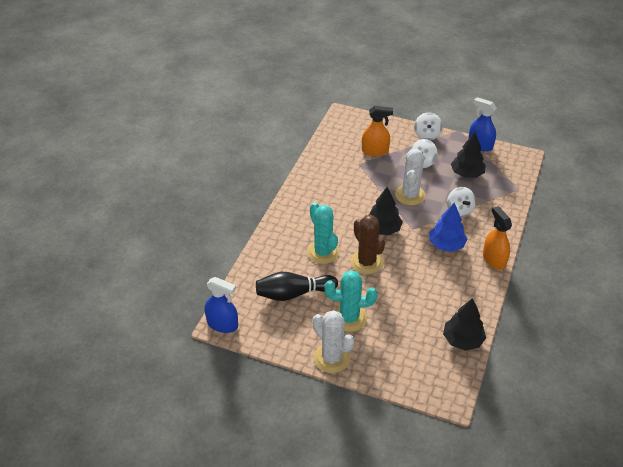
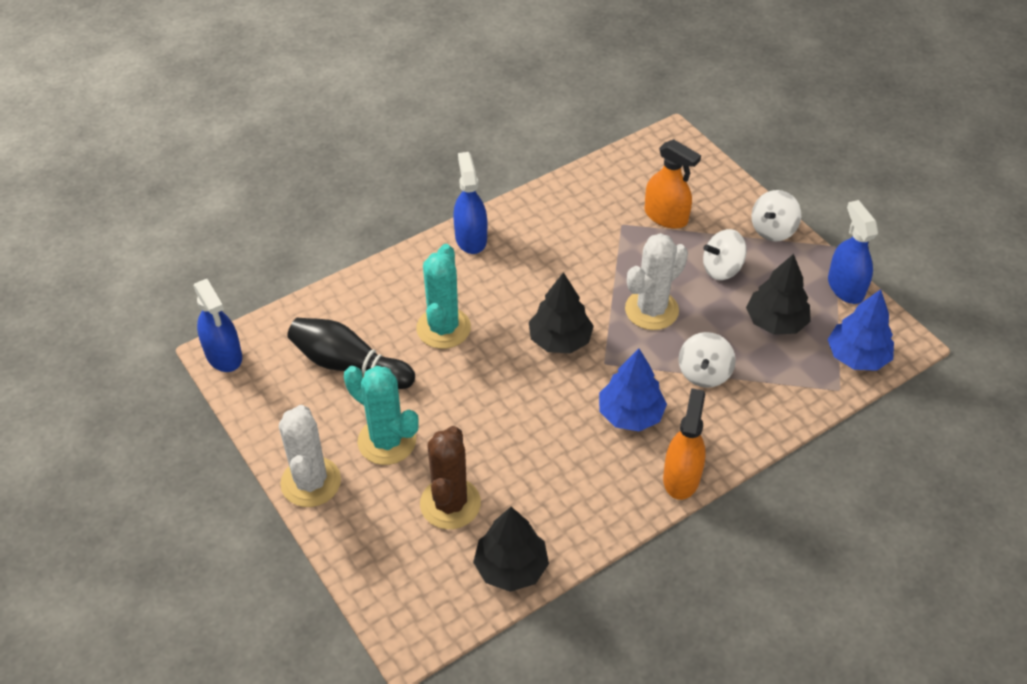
camera: 35 degrees right, 5 degrees up
(293, 204) = (471, 238): none -> blue spray bottle
(366, 262) = (489, 375): brown cactus -> brown cactus (450, 503)
(512, 171) = (857, 356): none -> blue tree

